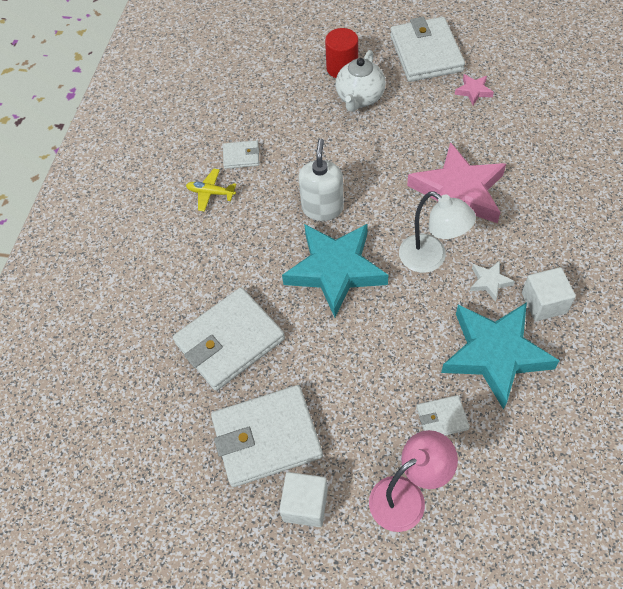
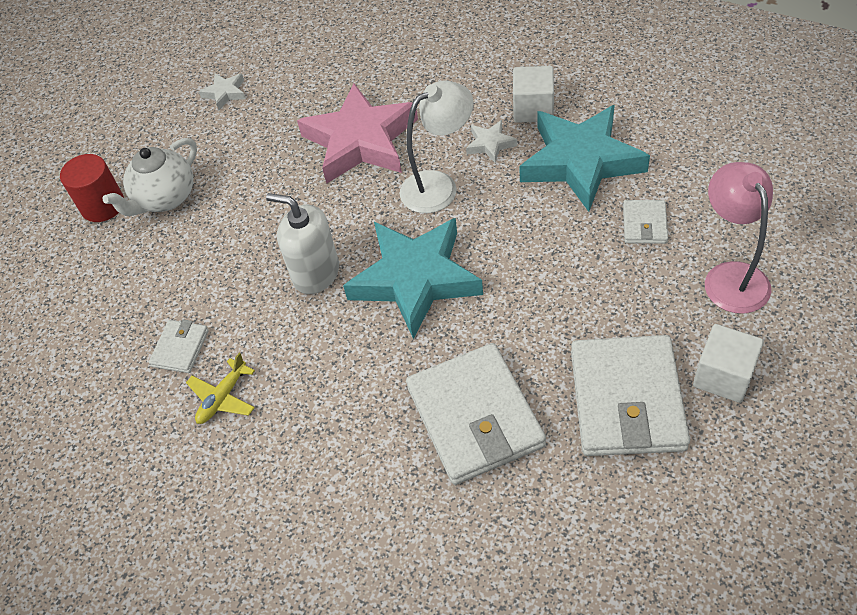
camera: 70 degrees left, 5 degrees down
(360, 98) = (165, 198): white teapot -> white teapot turned 90 degrees clockwise
(426, 53) = (138, 120): white wallet -> none
(473, 91) = (225, 93): pink star -> white star

